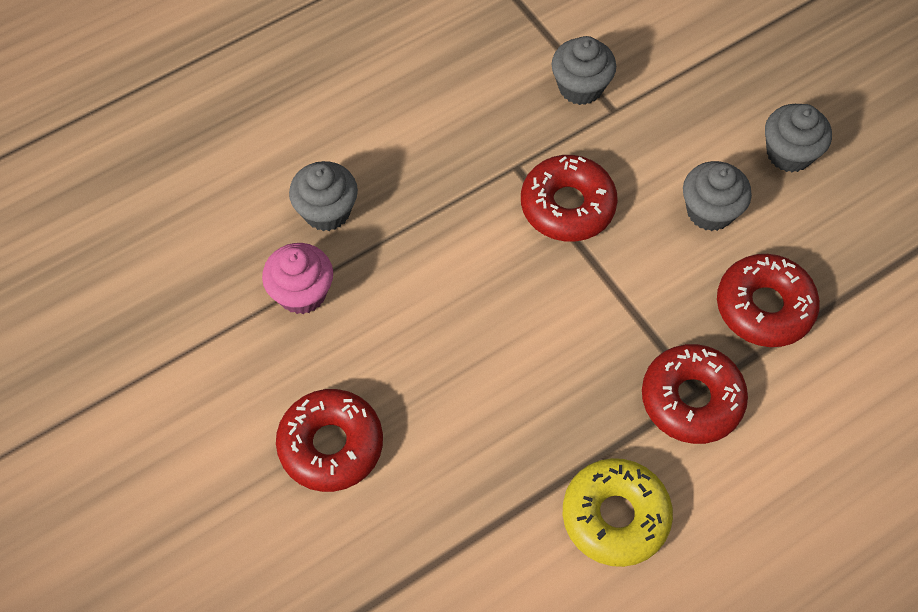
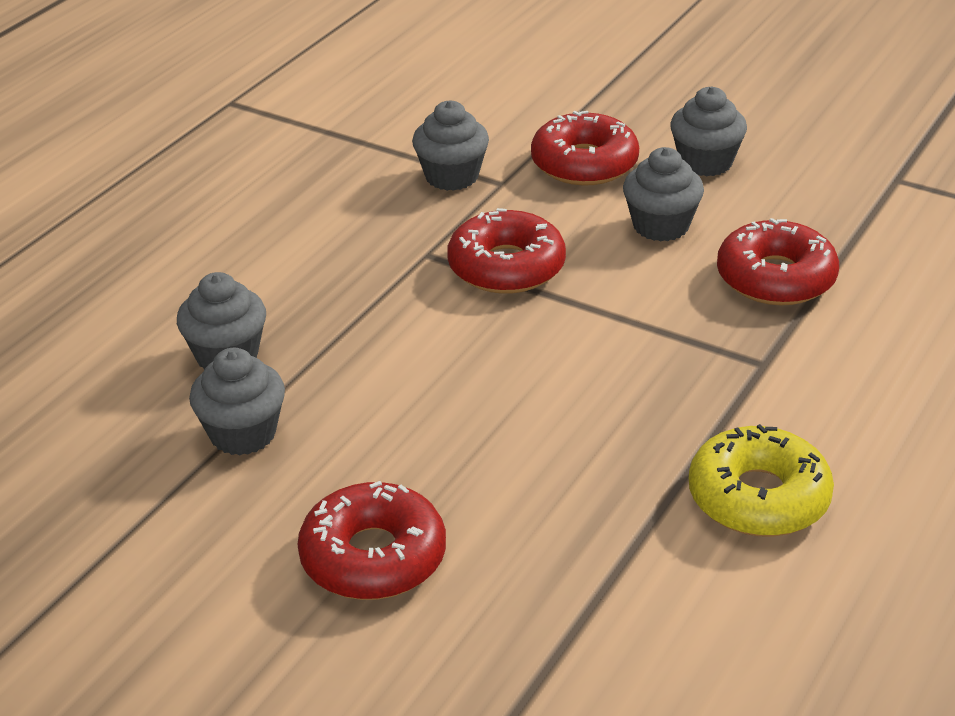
camera: 25 degrees left, 25 degrees down
(302, 293) = (243, 434): pink cupcake -> grey cupcake
(691, 399) = (761, 373): red donut -> red donut (584, 163)

